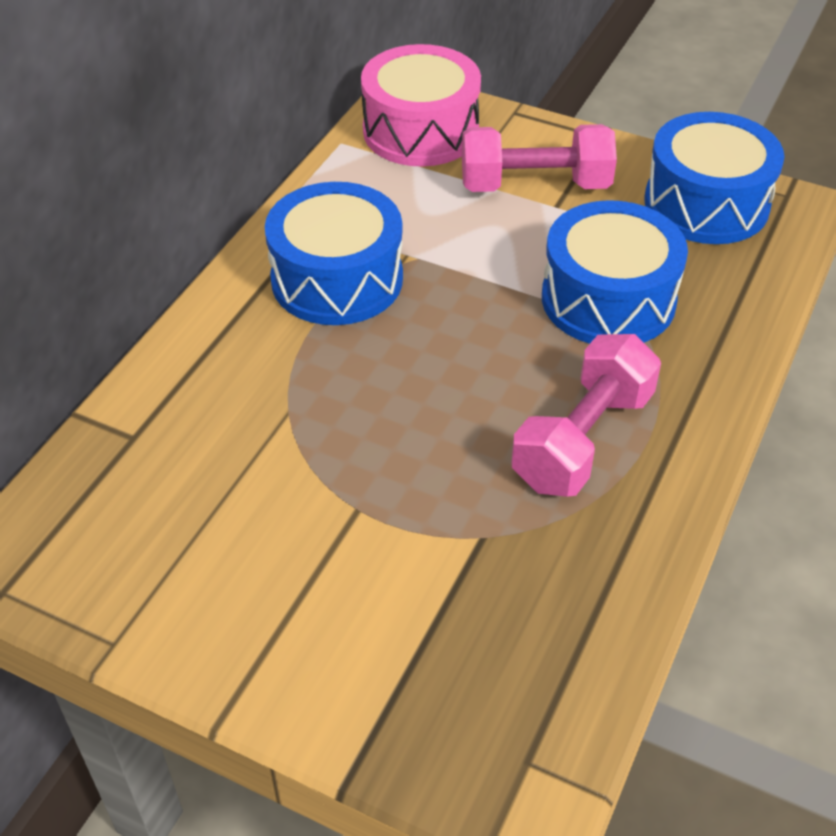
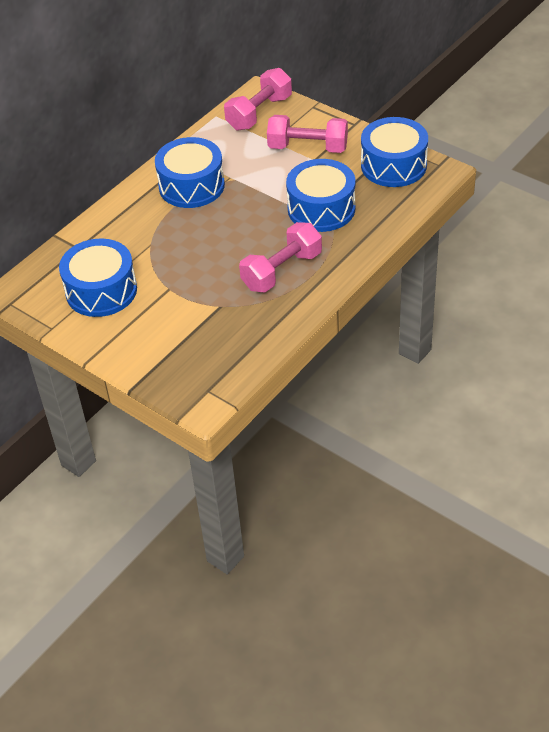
camera: 15 degrees right, 0 degrees up
(209, 533) = (101, 291): none -> blue drum
(421, 131) = (259, 113): pink drum -> pink dumbbell

